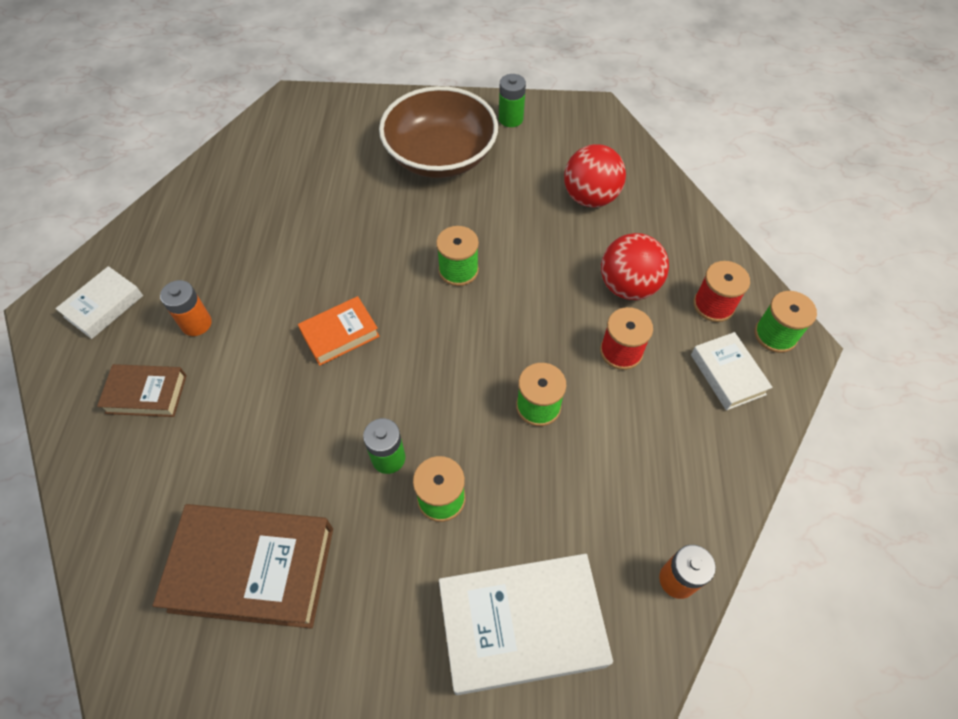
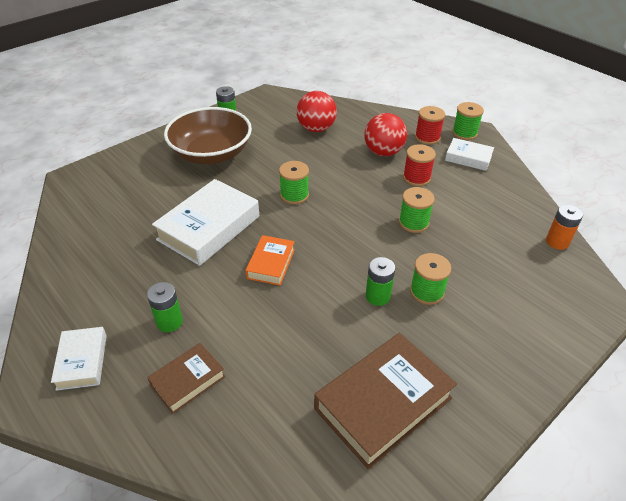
camera: 45 degrees left, 15 degrees down
(196, 323) = (169, 322): orange battery -> green battery
(521, 626) = (532, 310): white book -> white book (209, 228)

